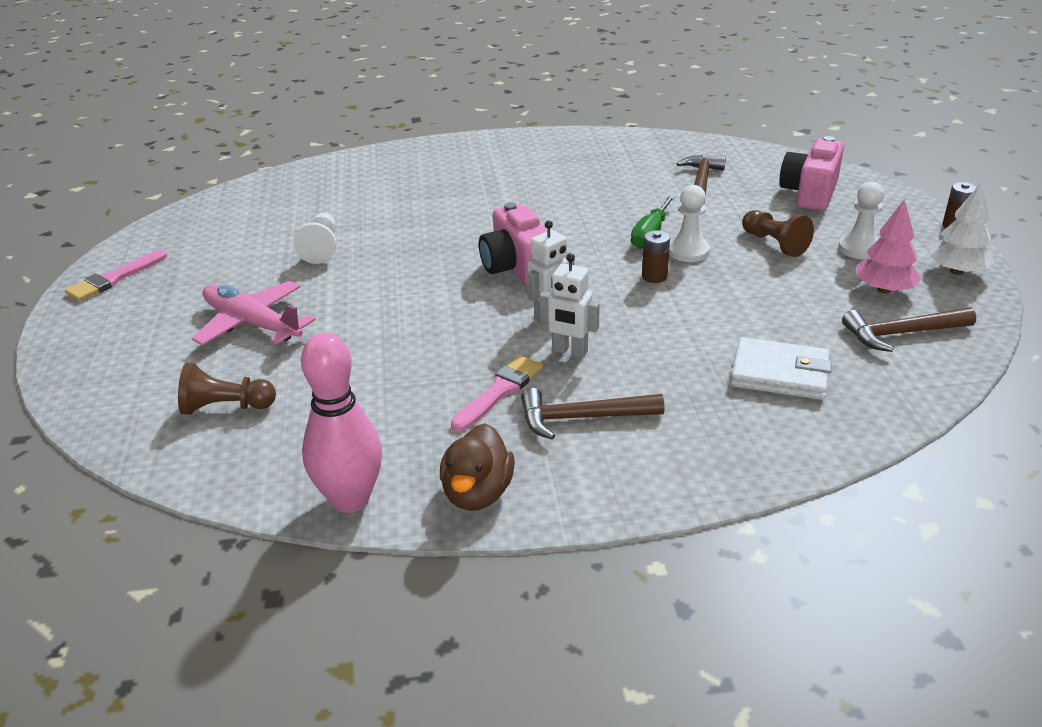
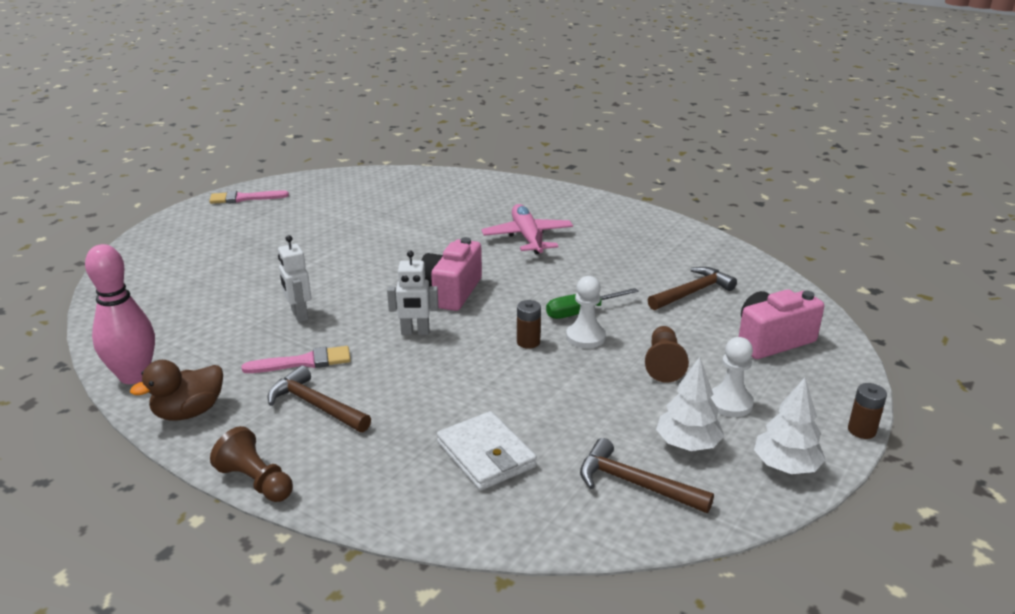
camera: 40 degrees right, 5 degrees down
(226, 407) = (171, 294): brown pawn -> brown pawn (256, 481)
(252, 324) = (259, 254): pink plane -> pink plane (527, 237)
(321, 248) = (366, 227): white pawn -> none
(569, 351) = (384, 361): white robot -> white robot (299, 315)
(884, 289) = (688, 444): pink tree -> white tree

